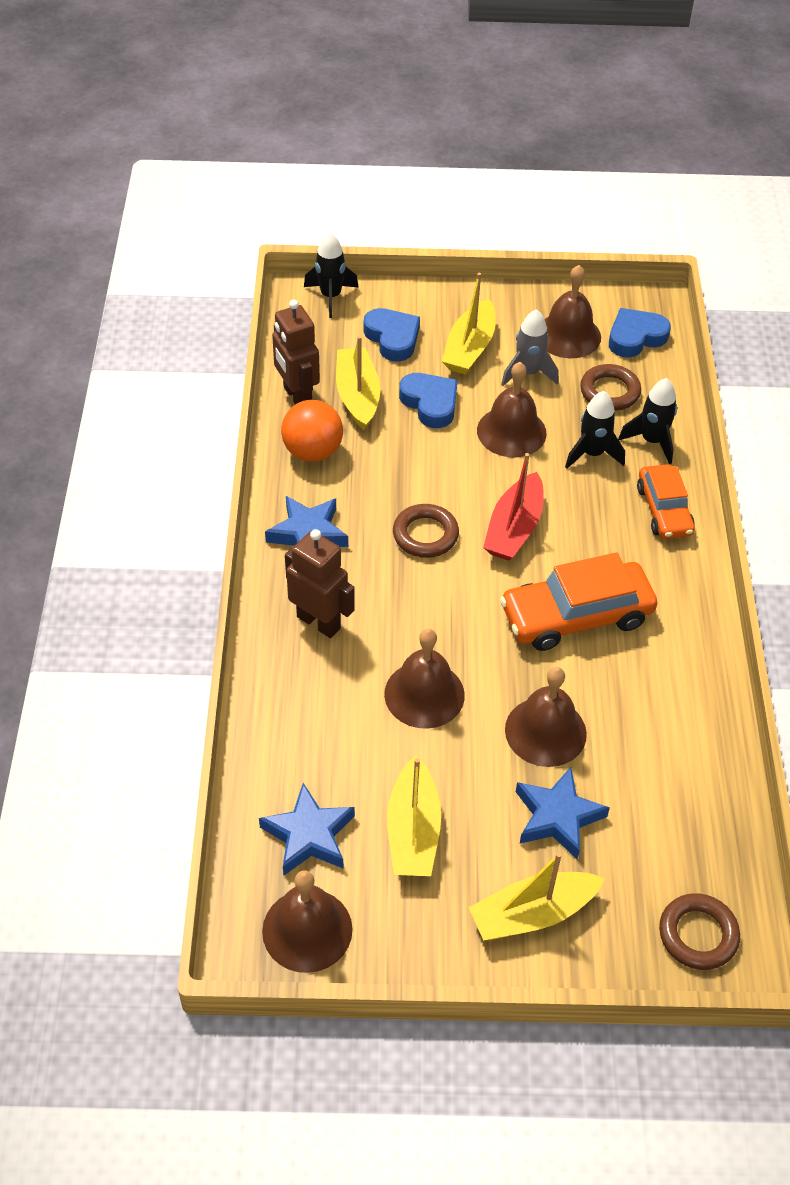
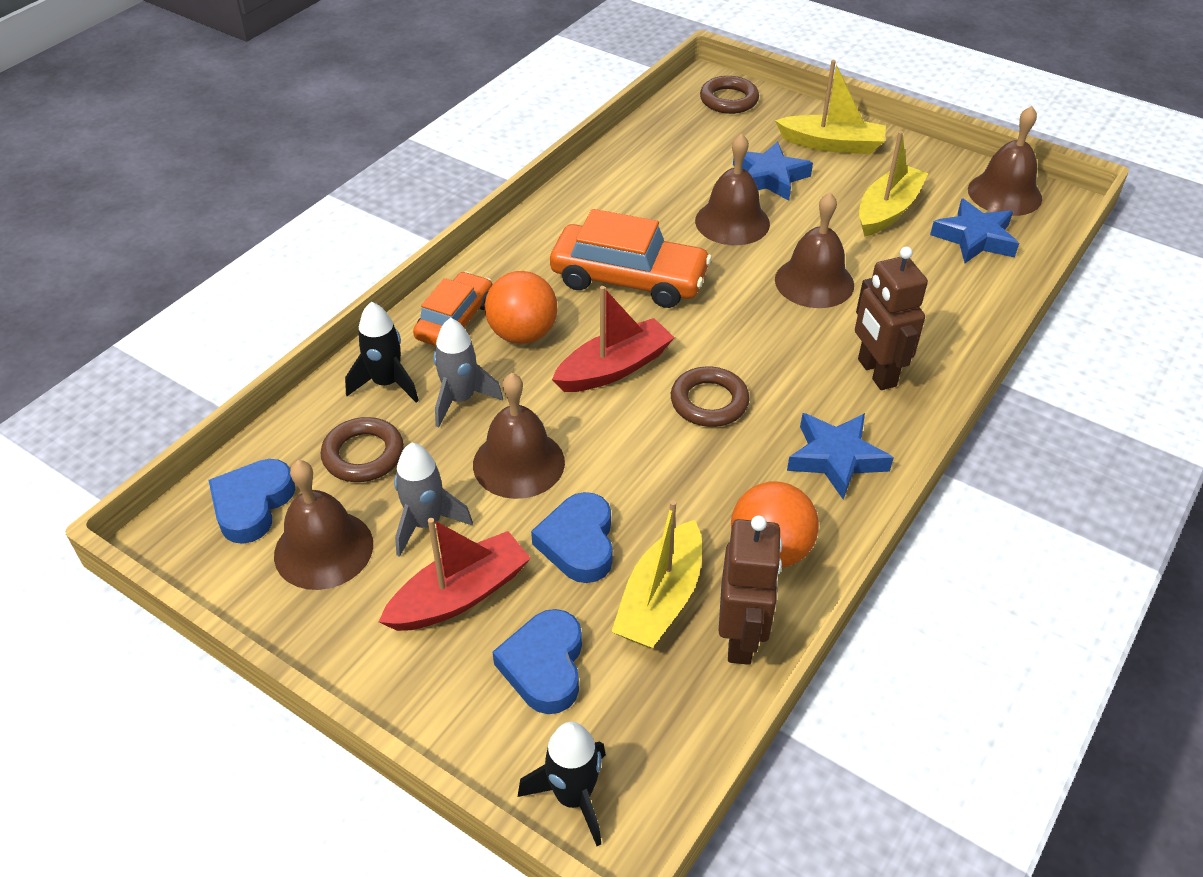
camera: 145 degrees left, 5 degrees down
(469, 348) = (460, 595): yellow boat -> red boat
(592, 454) = (460, 400): black rocket -> grey rocket
(605, 523) = (522, 334): none -> orange ball
(635, 337) = (252, 505): blue heart -> blue heart turned 105 degrees clockwise

